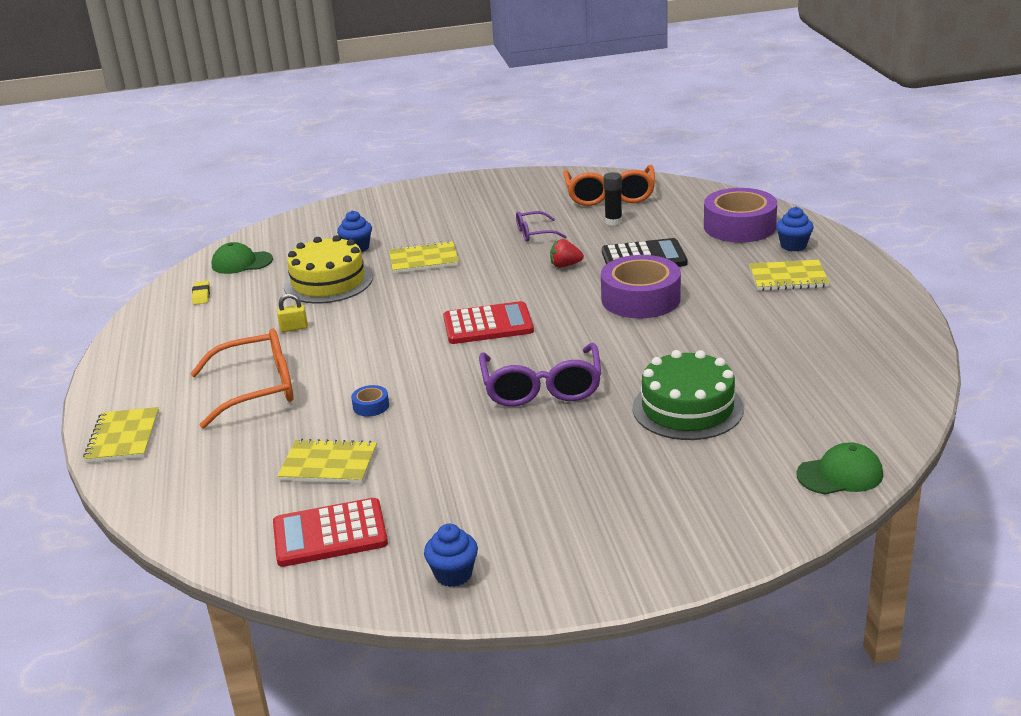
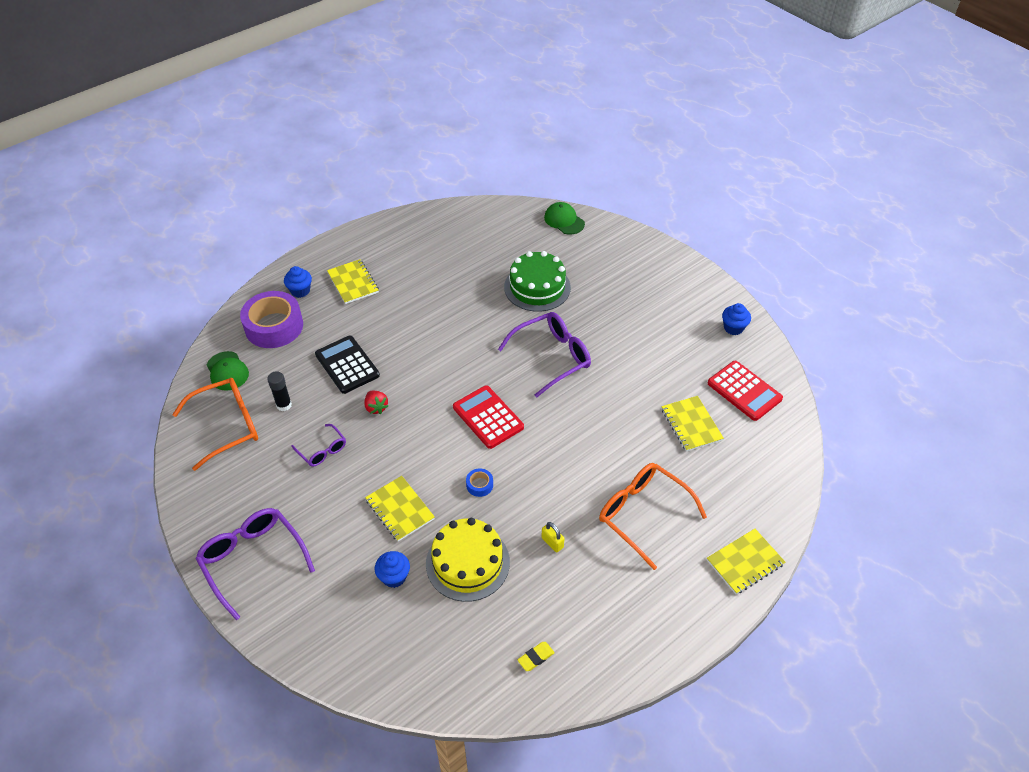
camera: 120 degrees left, 20 degrees up
(241, 263) = (460, 665): green cap -> green cap (227, 371)
(371, 406) = (622, 435): blue tape -> blue tape (479, 485)
(446, 195) = (252, 560): none -> purple glasses
(640, 299) = (413, 347): purple tape -> none

